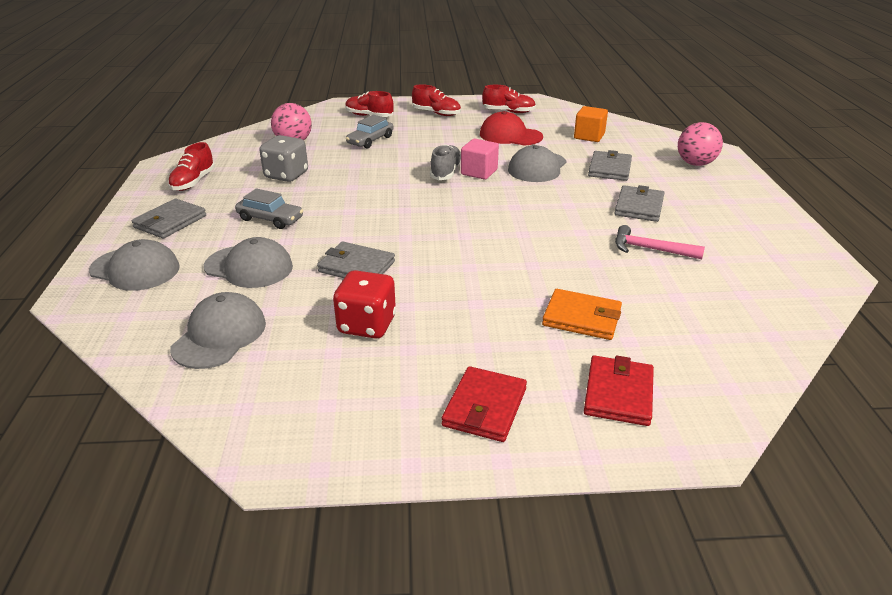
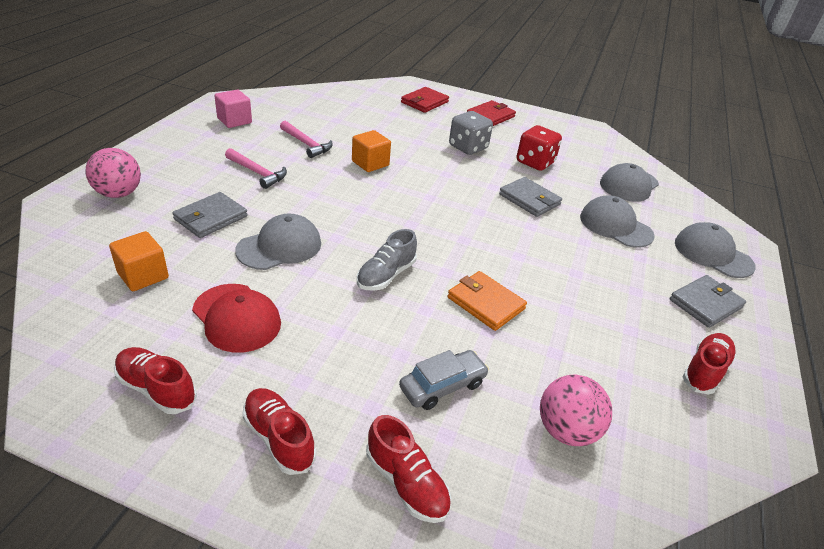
camera: 160 degrees left, 5 degrees up
(270, 219) = (599, 272): grey car -> none
(286, 175) = (581, 341): grey dice -> grey dice (468, 147)
(479, 172) = (349, 262): pink cube -> pink cube (234, 121)
(559, 250) = (370, 163): none -> orange cube
(582, 318) = (405, 128): orange wallet -> orange wallet (485, 303)
(639, 206) = (257, 173): grey wallet -> pink hammer

